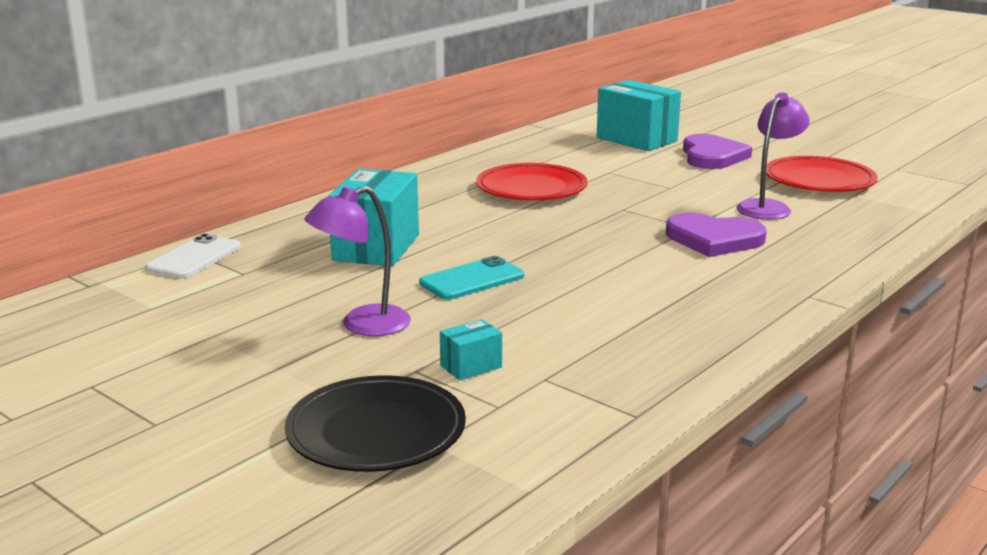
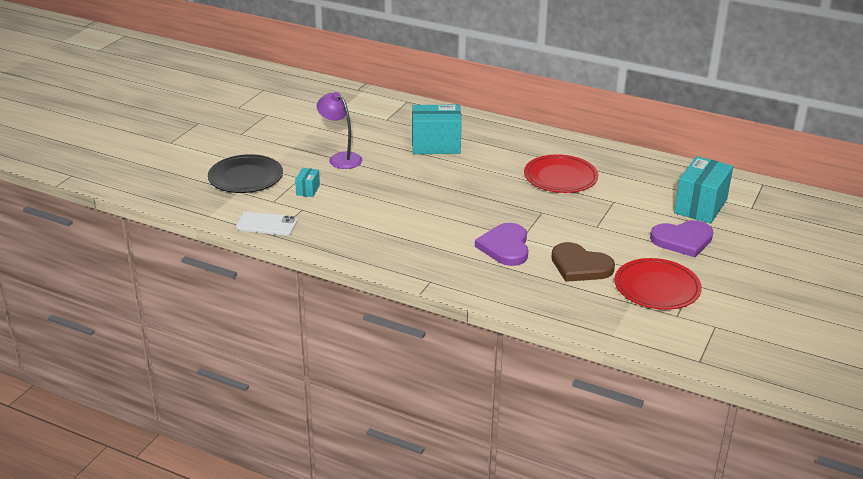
camera: 75 degrees right, 10 degrees up
(194, 258) = (399, 104): white phone -> white phone (266, 224)
(471, 366) = (308, 190): turquoise box -> turquoise box turned 60 degrees clockwise
(472, 279) = (405, 177): turquoise phone -> none
(768, 207) = (580, 266): purple lamp -> brown heart

